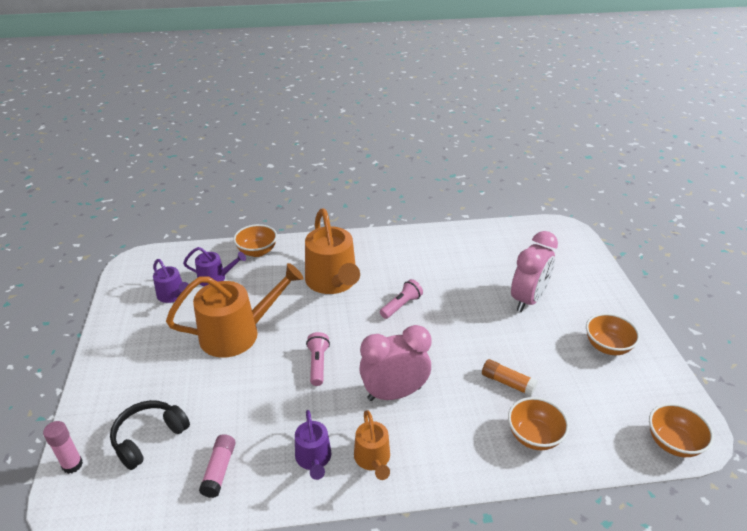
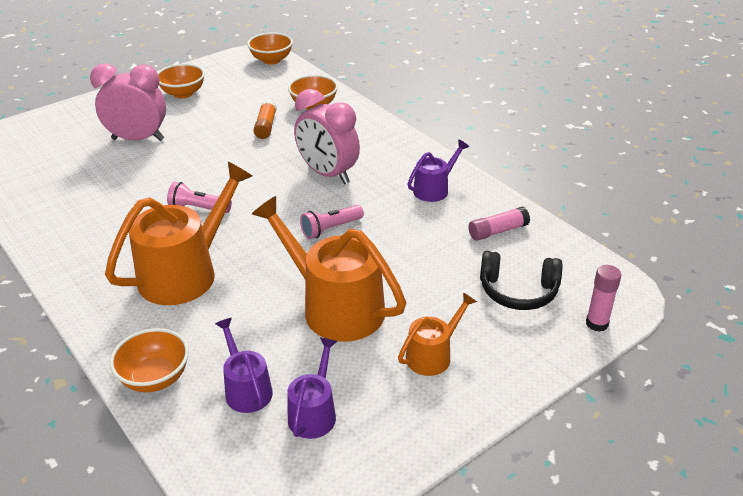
camera: 120 degrees left, 0 degrees up
(373, 459) = (404, 163): orange watering can -> orange watering can (432, 355)

